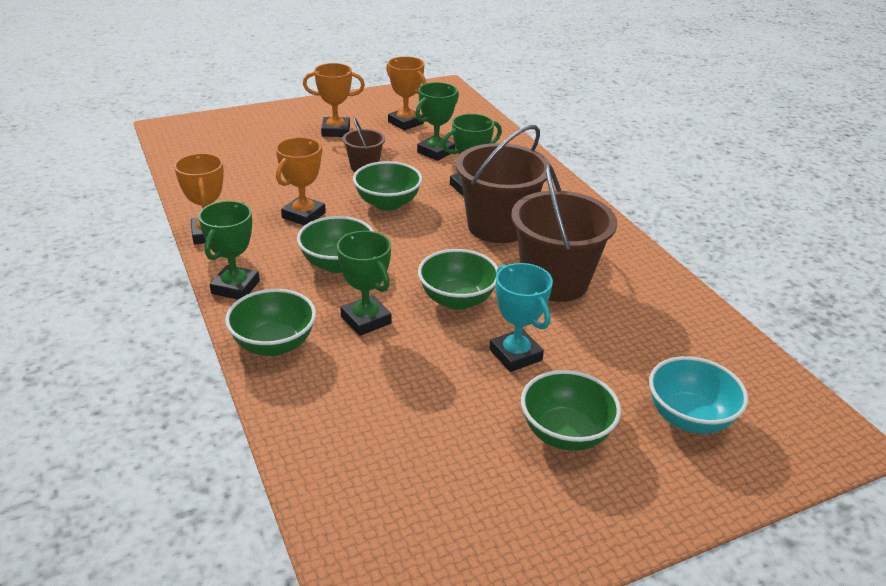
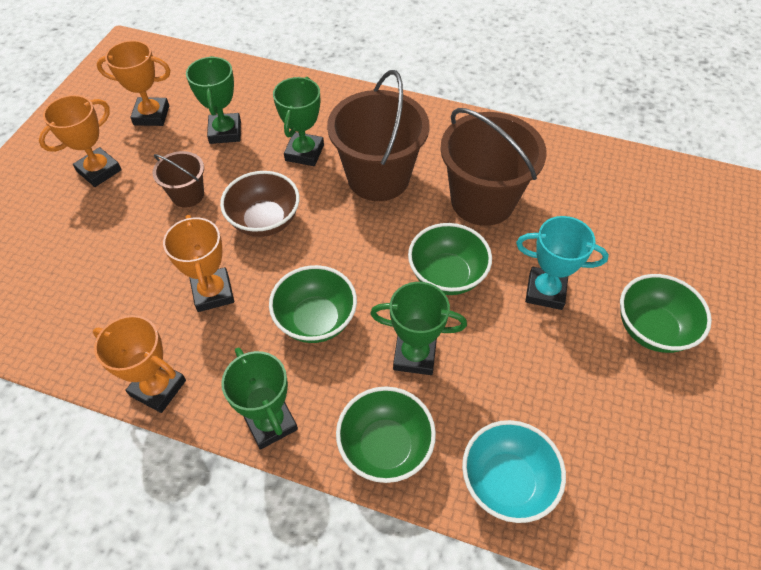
camera: 45 degrees left, 20 degrees up
(387, 203) = (265, 221): green bowl -> brown bowl
(689, 418) = (687, 249): turquoise bowl -> turquoise bowl (506, 482)

